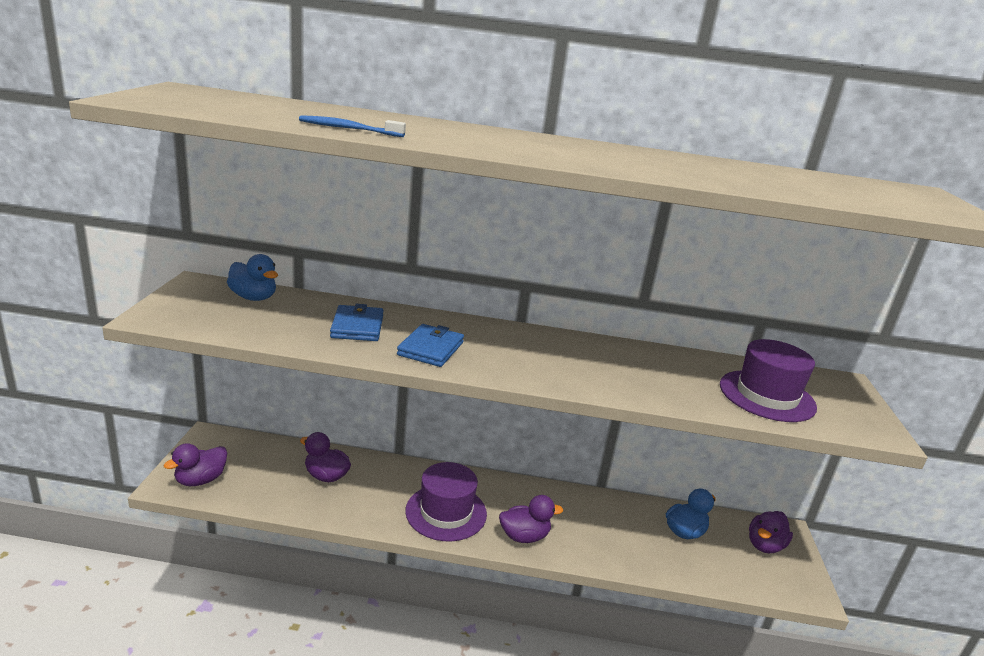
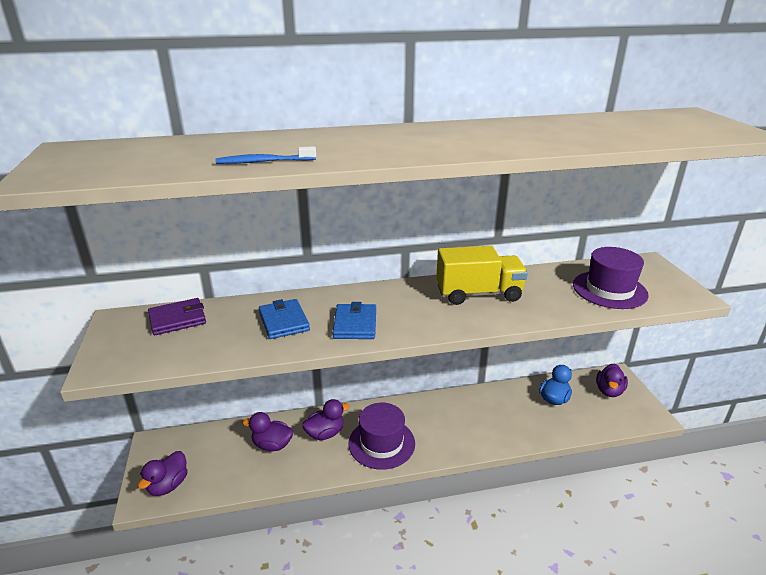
camera: 15 degrees left, 5 degrees up
(253, 297) = (177, 319): blue duck -> purple wallet
(524, 536) = (448, 442): purple duck -> purple duck (325, 433)
(595, 358) = (478, 294): none -> yellow truck

